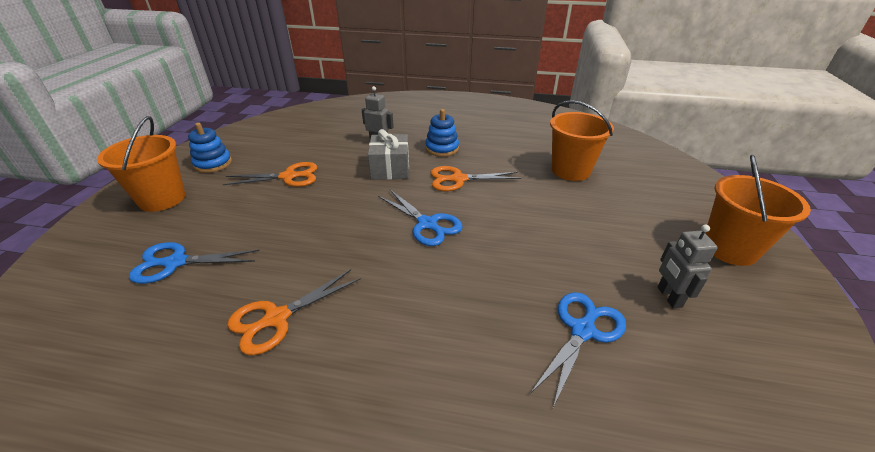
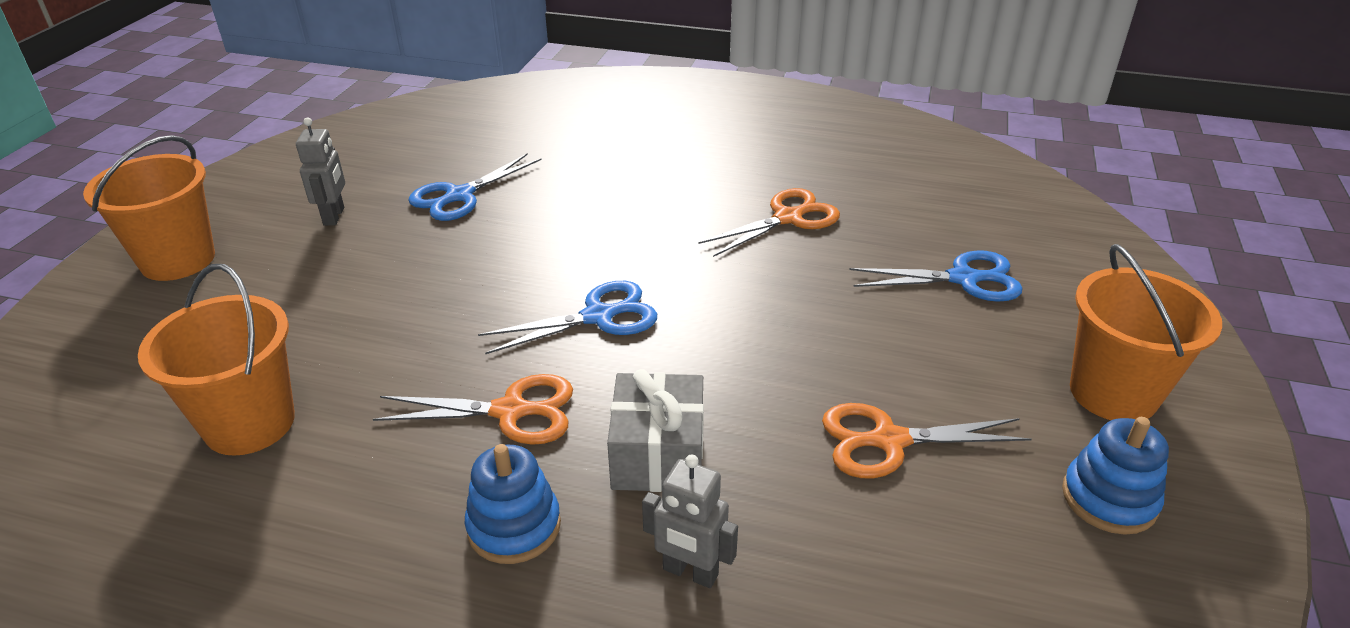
camera: 175 degrees left, 0 degrees up
(427, 224) = (598, 316): blue scissors -> blue scissors turned 105 degrees clockwise

